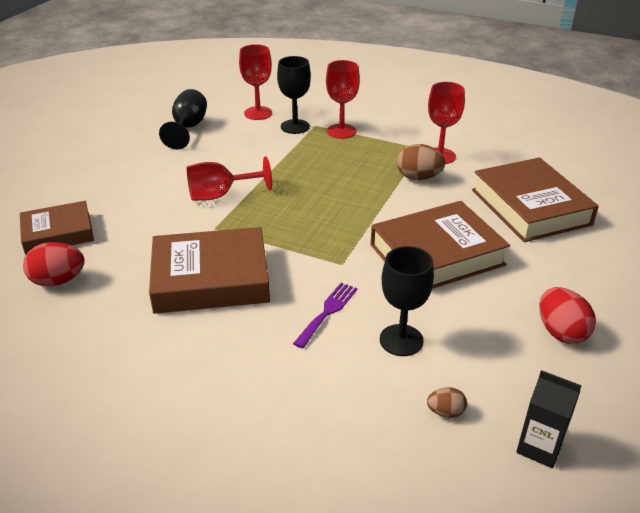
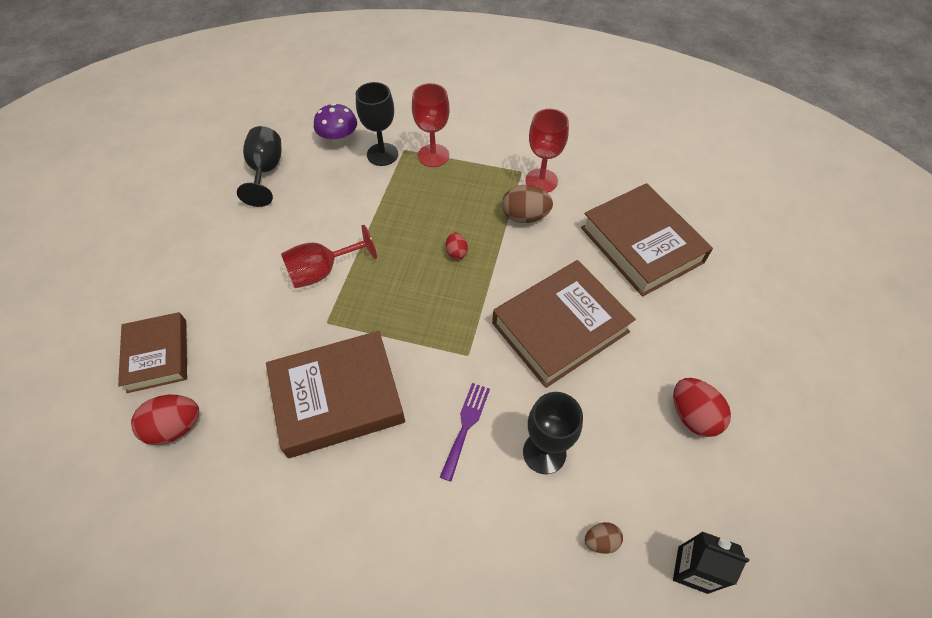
camera: 10 degrees left, 20 degrees up
(58, 233) = (157, 355): brown book -> brown book turned 75 degrees counterclockwise
(258, 113) = (338, 138): red goblet -> purple mushroom
(347, 195) = (456, 252): none -> red egg

